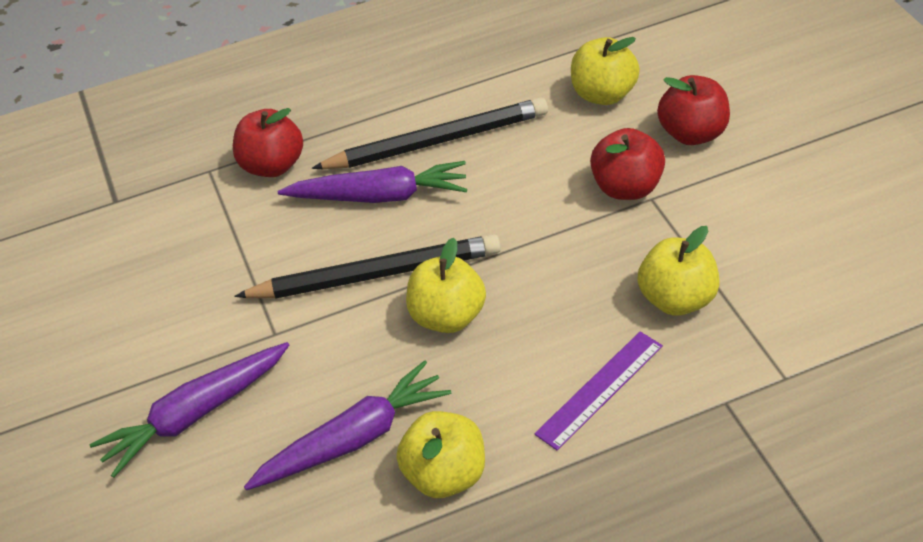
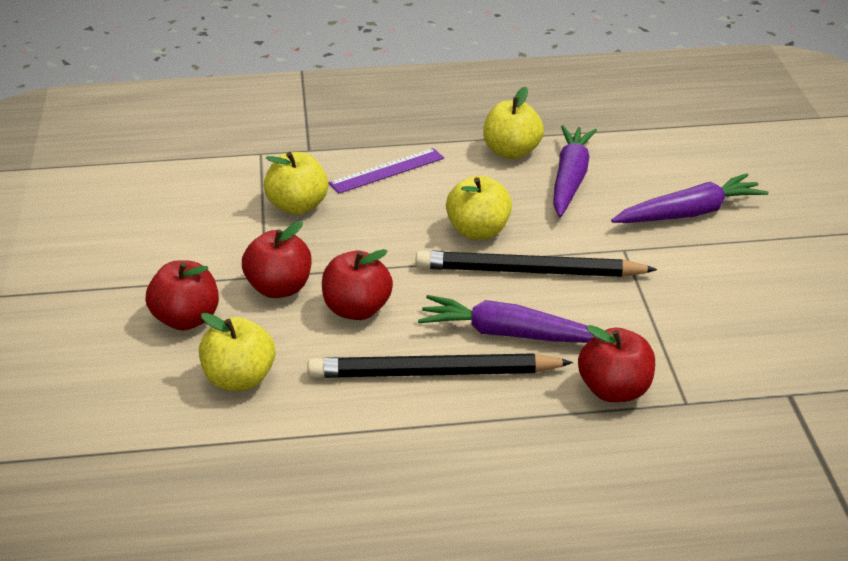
camera: 170 degrees left, 10 degrees down
(353, 439) = (570, 179): purple carrot -> purple carrot turned 120 degrees clockwise
(536, 184) = (357, 309): none -> red apple

